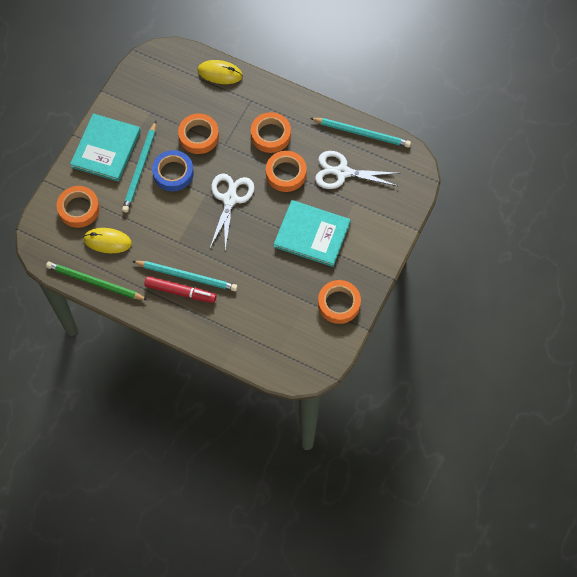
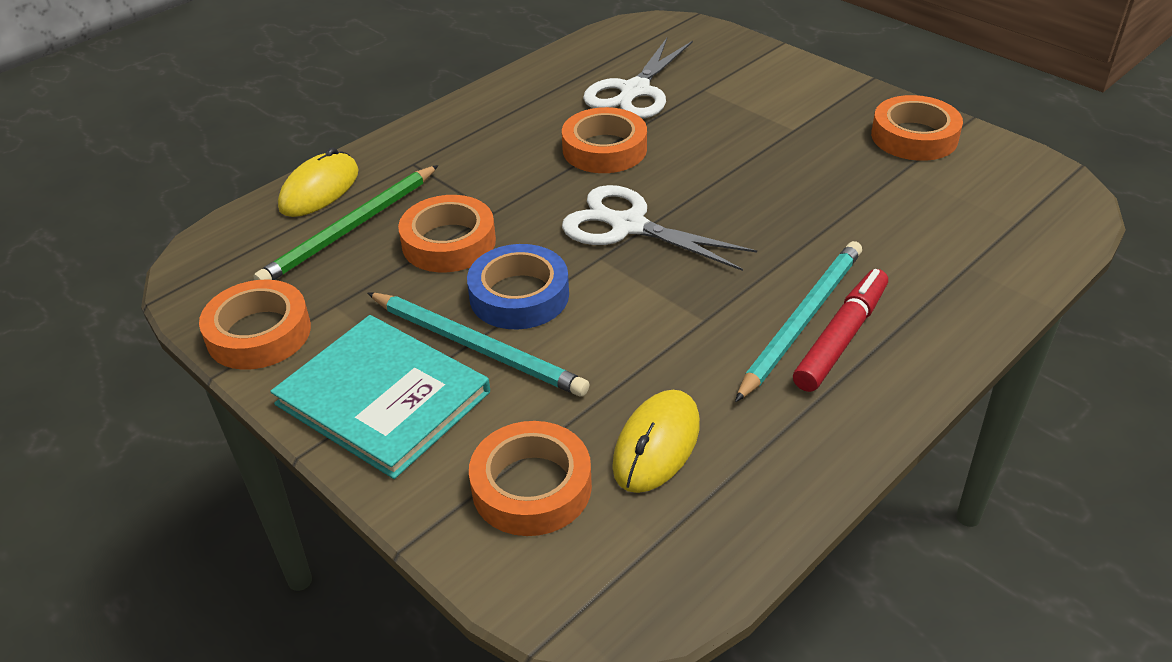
camera: 70 degrees left, 25 degrees down
(95, 282) = (774, 495): green pencil -> green pencil (350, 229)
(270, 135) = (507, 152): orange tape -> orange tape (259, 333)
(312, 234) = (753, 142): turquoise book -> none
(362, 133) = (567, 61): turquoise pencil -> none

